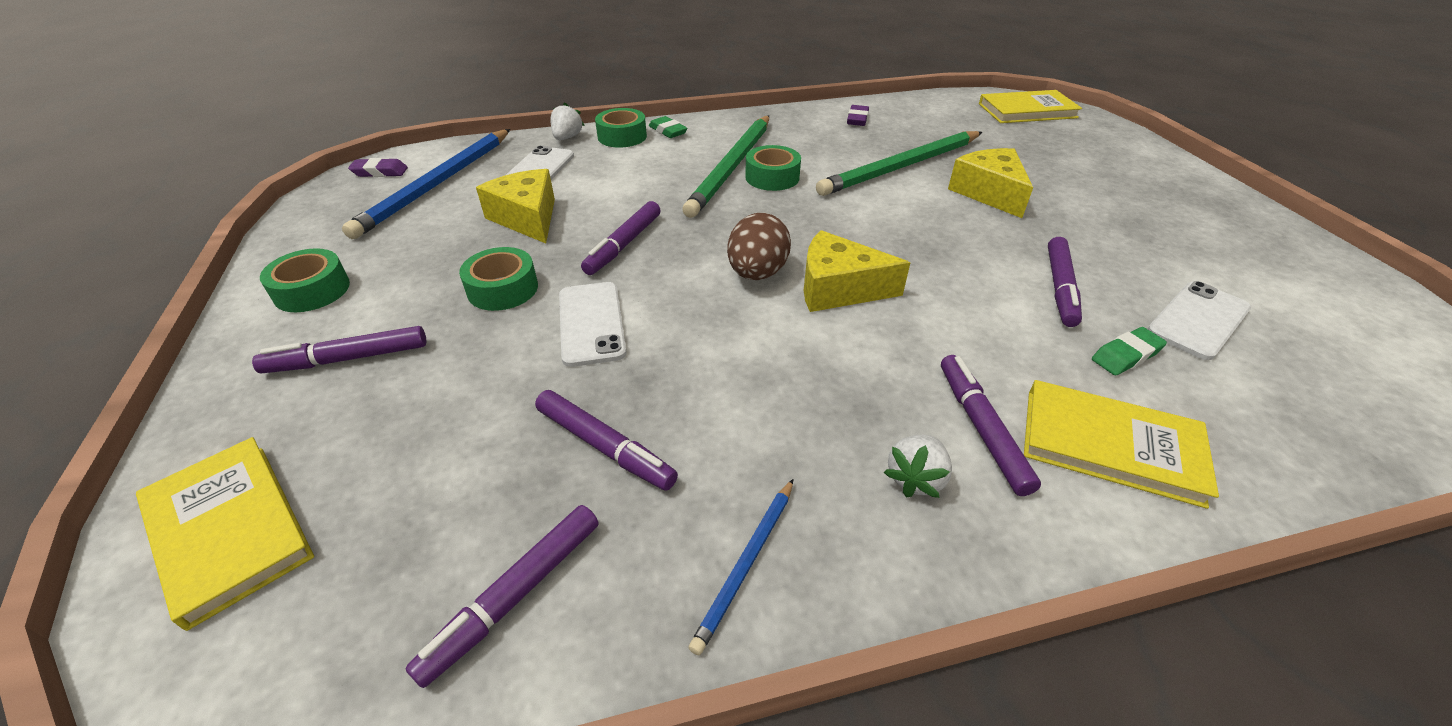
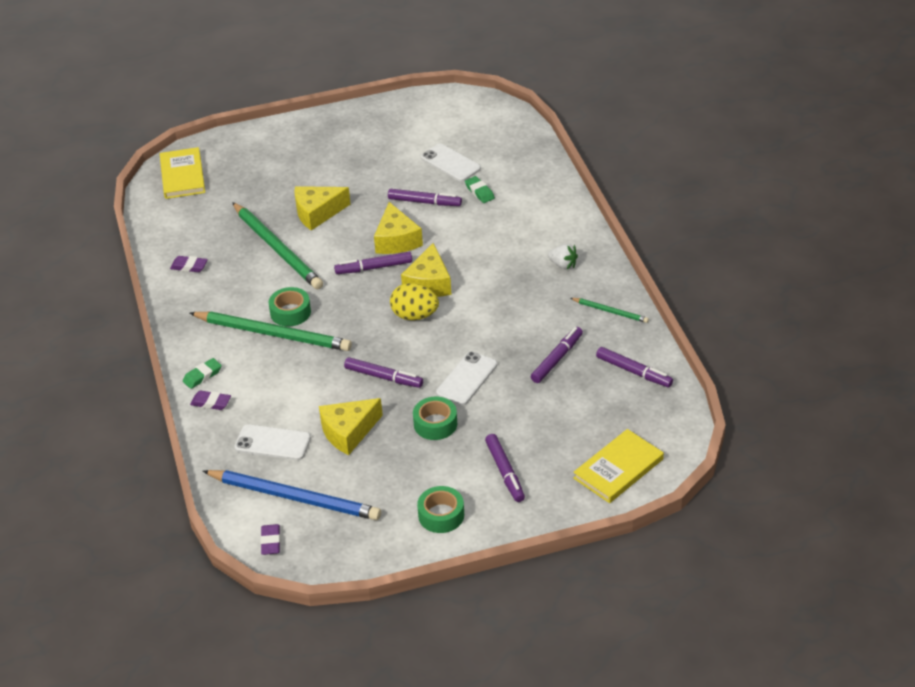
camera: 90 degrees left, 0 degrees up
(567, 137) = (210, 437): white strawberry -> none
(591, 323) = (467, 379): white phone -> white phone turned 45 degrees counterclockwise
(622, 136) = (211, 403): green tape -> purple eraser
(747, 563) = (610, 311): blue pencil -> green pencil
(757, 273) = (415, 315): brown egg -> yellow egg
(945, 258) = (396, 240): none -> yellow cheese
(981, 428) = (532, 243): purple marker -> purple marker (374, 268)
(1110, 445) = (538, 209): yellow book -> none

